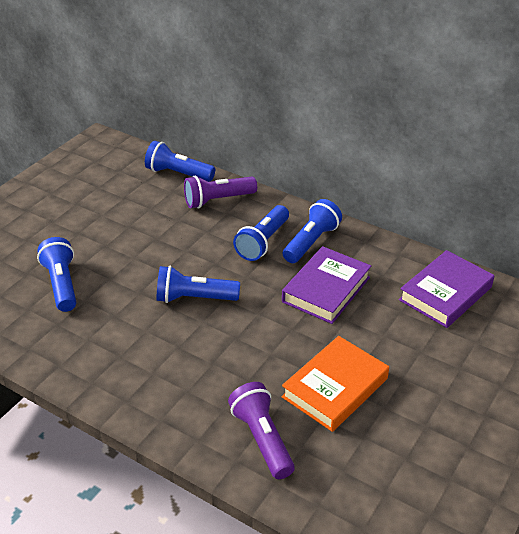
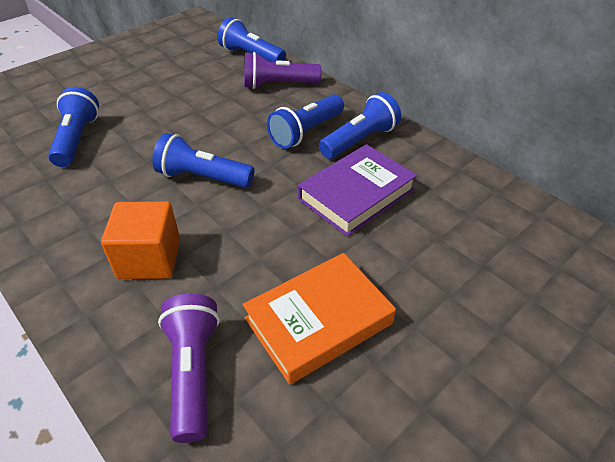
camera: 15 degrees right, 5 degrees up
(186, 370) = (149, 258): none -> orange cube
(445, 293) = (504, 226): purple book -> none

